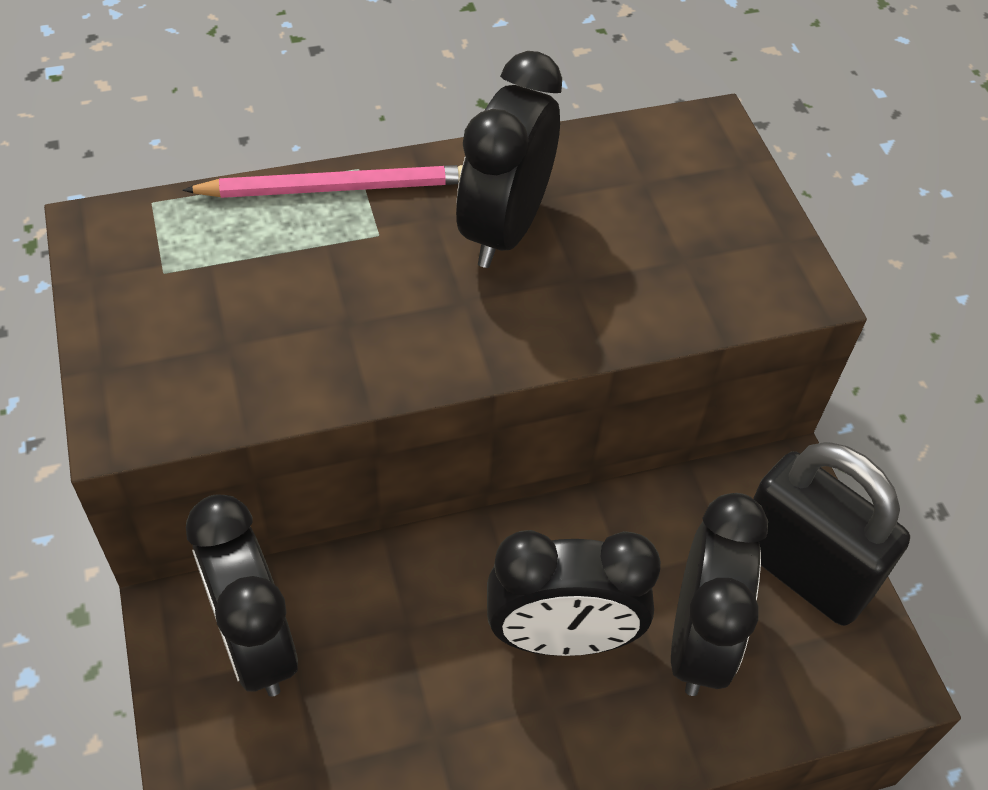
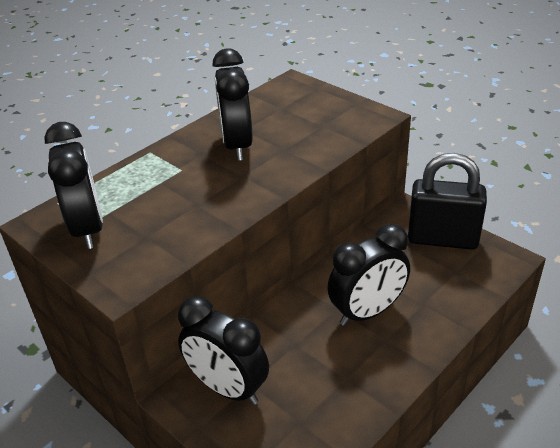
camera: 25 degrees left, 15 degrees down
(336, 188) = (146, 162): pink pencil -> none
(698, 640) = (424, 283): black clock -> black clock (88, 229)

